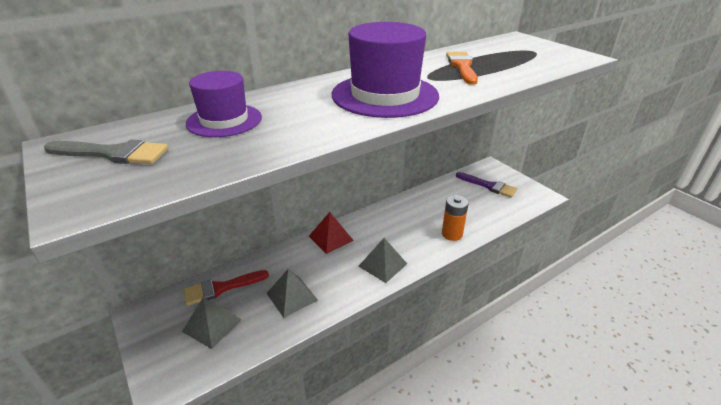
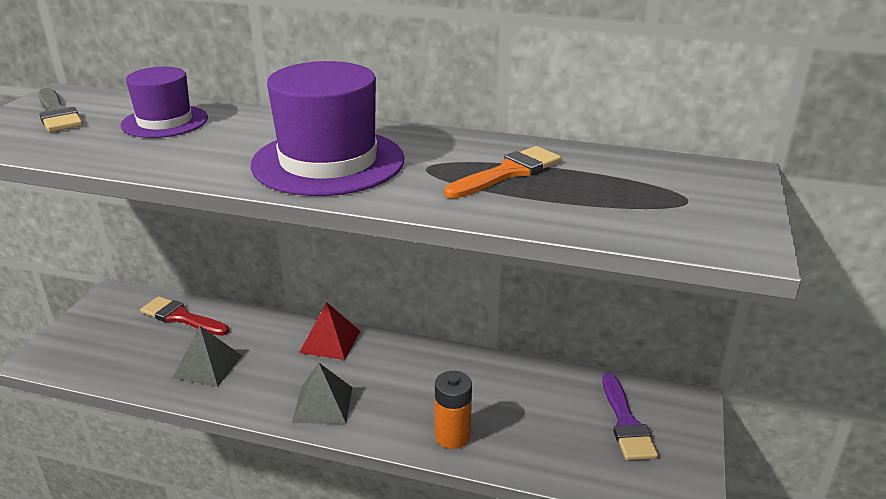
camera: 50 degrees right, 5 degrees down
(212, 325) = (128, 341): grey pyramid -> none

